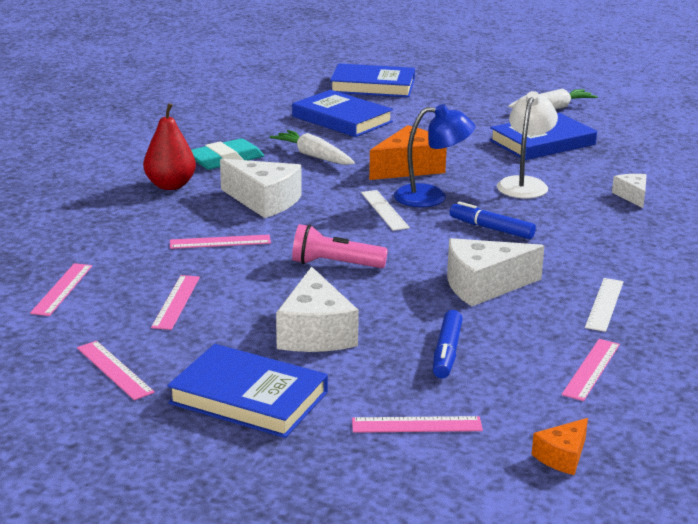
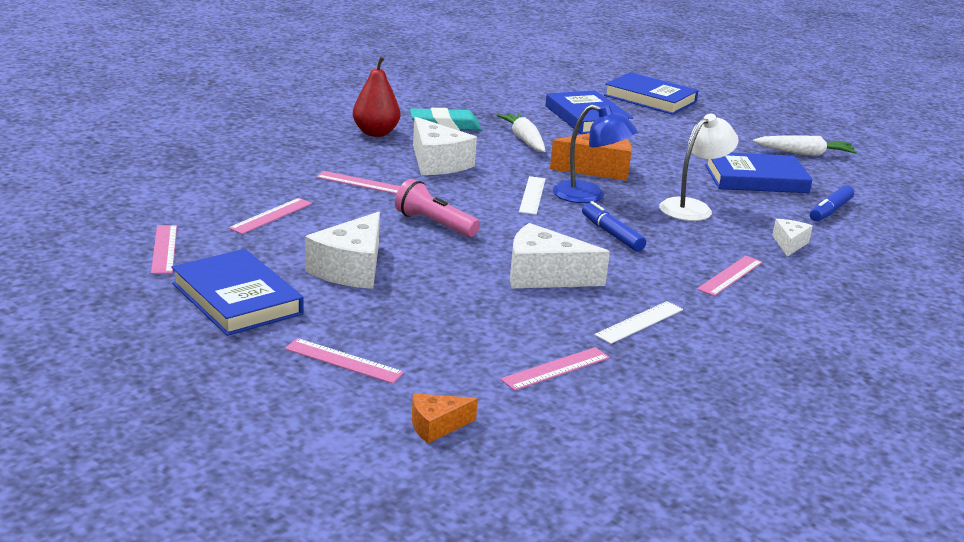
camera: 25 degrees right, 0 degrees up
(62, 289) = (199, 183): pink ruler -> pink ruler (730, 275)
(447, 352) = (442, 316): blue marker -> blue marker (830, 211)

